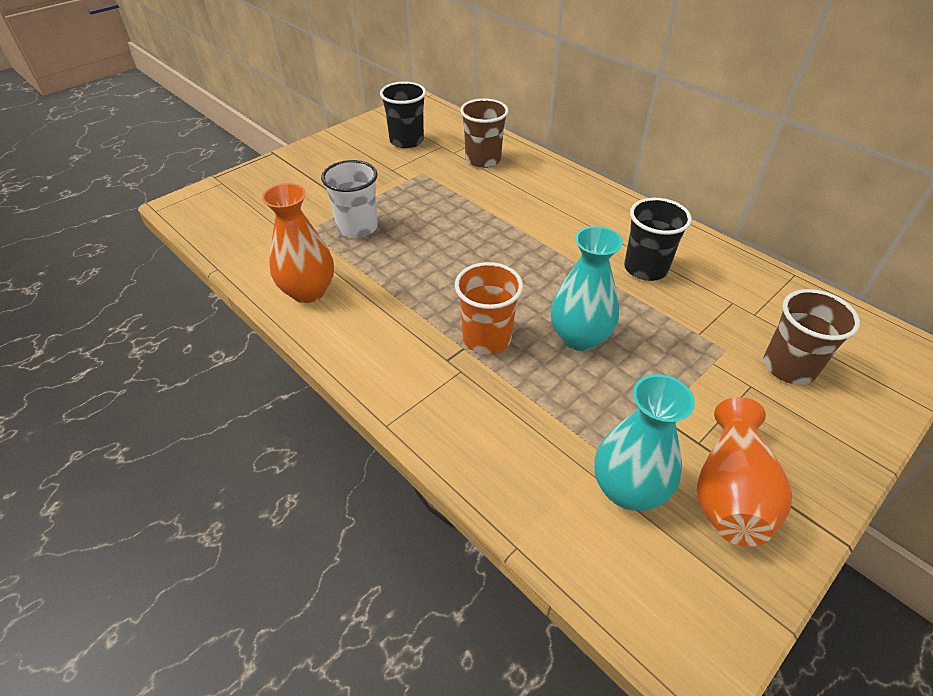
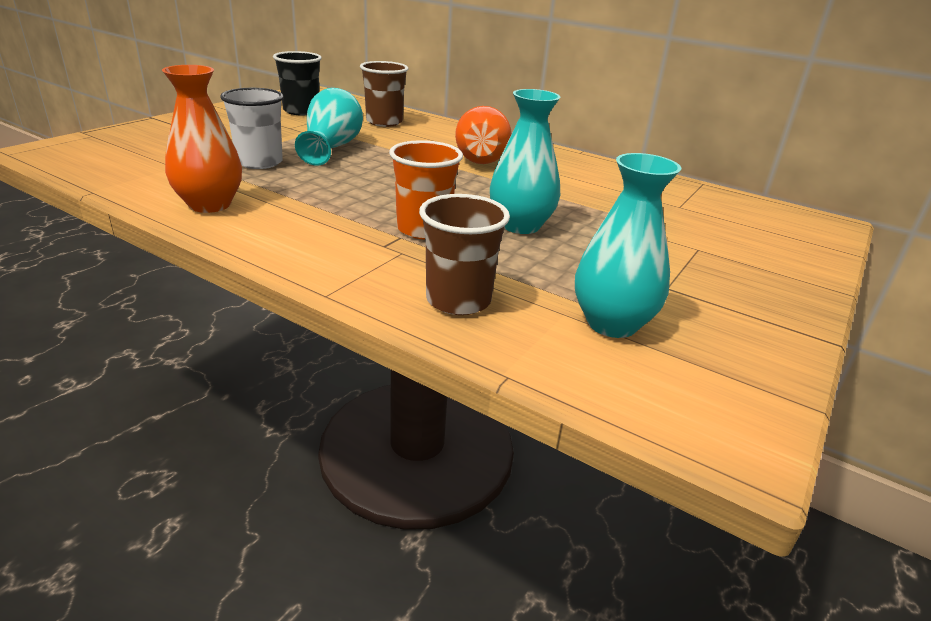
camera: 15 degrees left, 15 degrees down
(425, 204) = (331, 148): none -> turquoise vase
(645, 268) = (567, 182): black cup -> none
(730, 492) = (713, 318): orange vase -> orange vase (482, 157)
(789, 367) = (726, 236): brown cup -> brown cup (458, 300)

